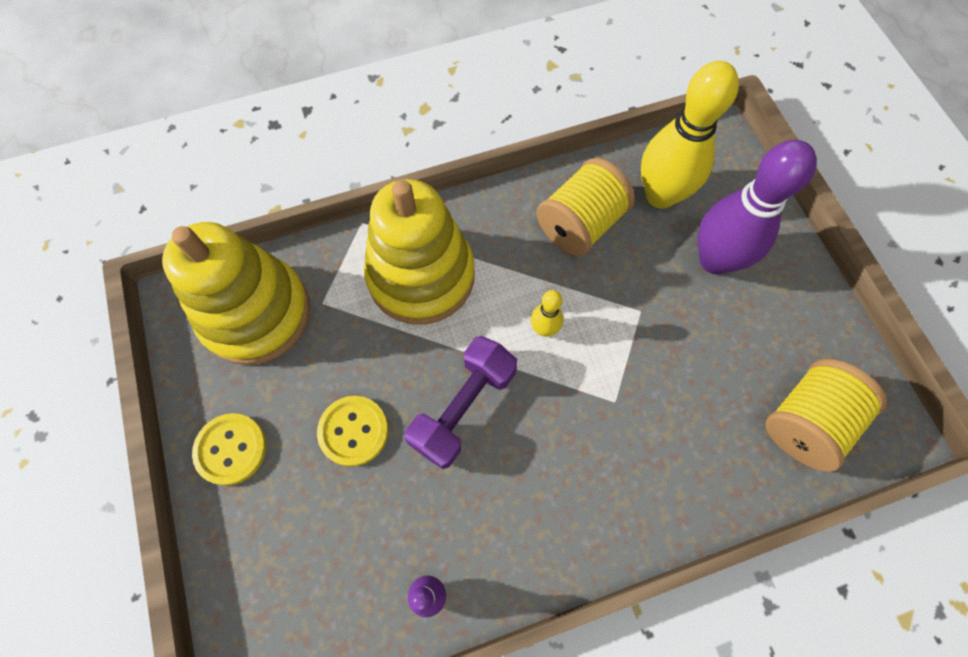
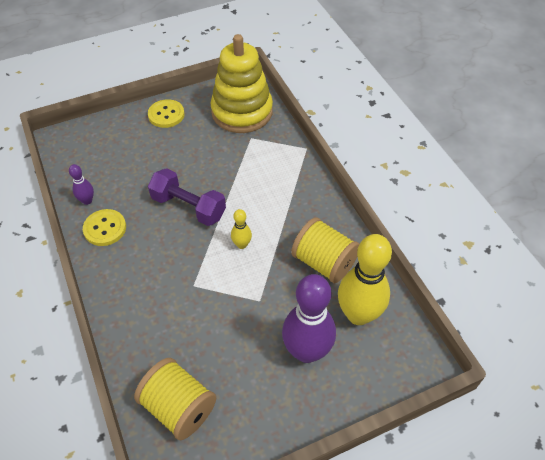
camera: 85 degrees right, 15 degrees down
(353, 431) = (175, 160): yellow button -> yellow button (105, 228)
(421, 276) = (273, 179): yellow stacking toy -> none

